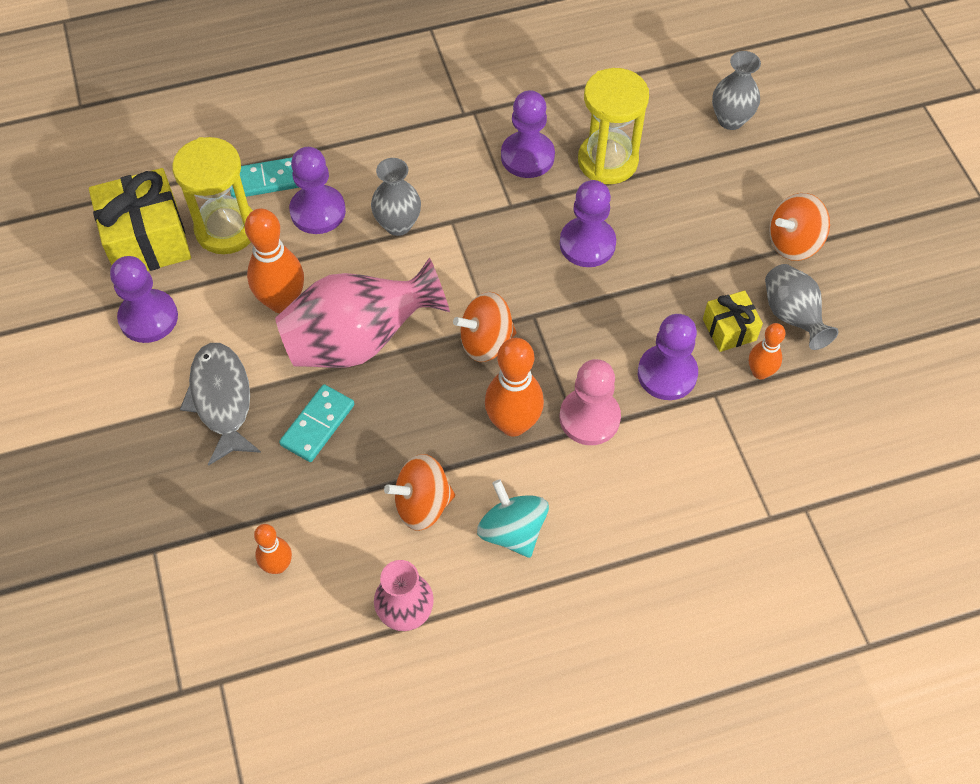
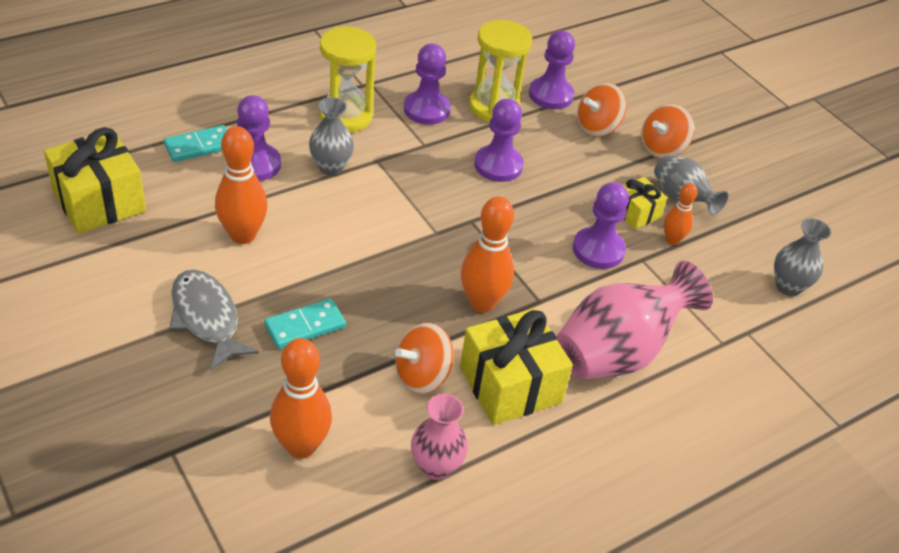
camera: 20 degrees left, 15 degrees down
(148, 318) = (116, 261): purple pawn -> purple pawn (550, 95)
(226, 229) = (174, 185): yellow hourglass -> yellow hourglass (345, 116)
(278, 565) = (301, 446): orange bowling pin -> orange bowling pin, size x1.73
(318, 425) = (305, 326): turquoise domino -> turquoise domino turned 45 degrees clockwise
(359, 340) = (323, 256): pink vase -> pink vase (618, 353)
(486, 341) = (437, 244): orange spinning top -> orange spinning top (597, 127)
(512, 531) = (510, 385): turquoise spinning top -> yellow gift
(589, 418) = (546, 290): pink pawn -> none
(730, 120) = (581, 72): grey vase -> grey vase (788, 286)

